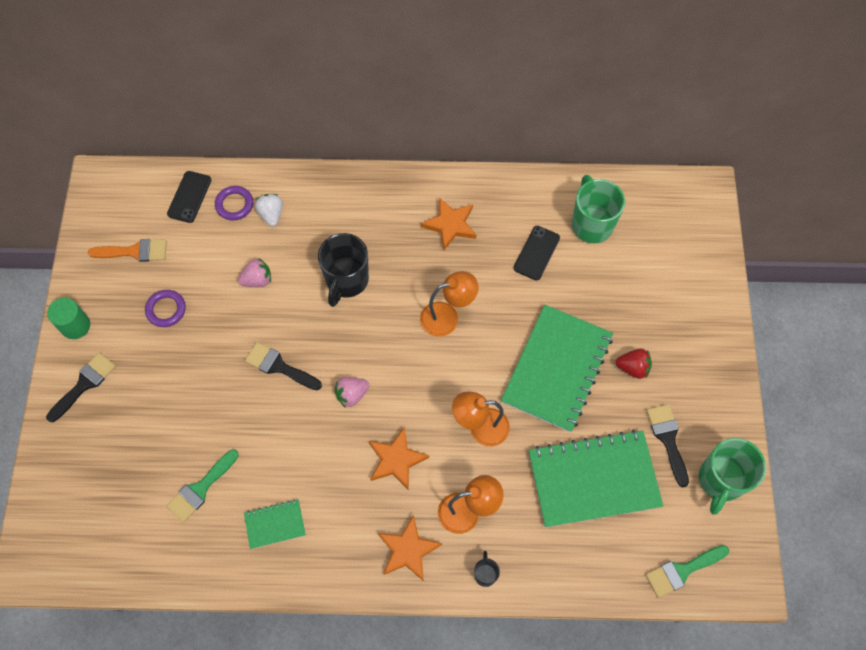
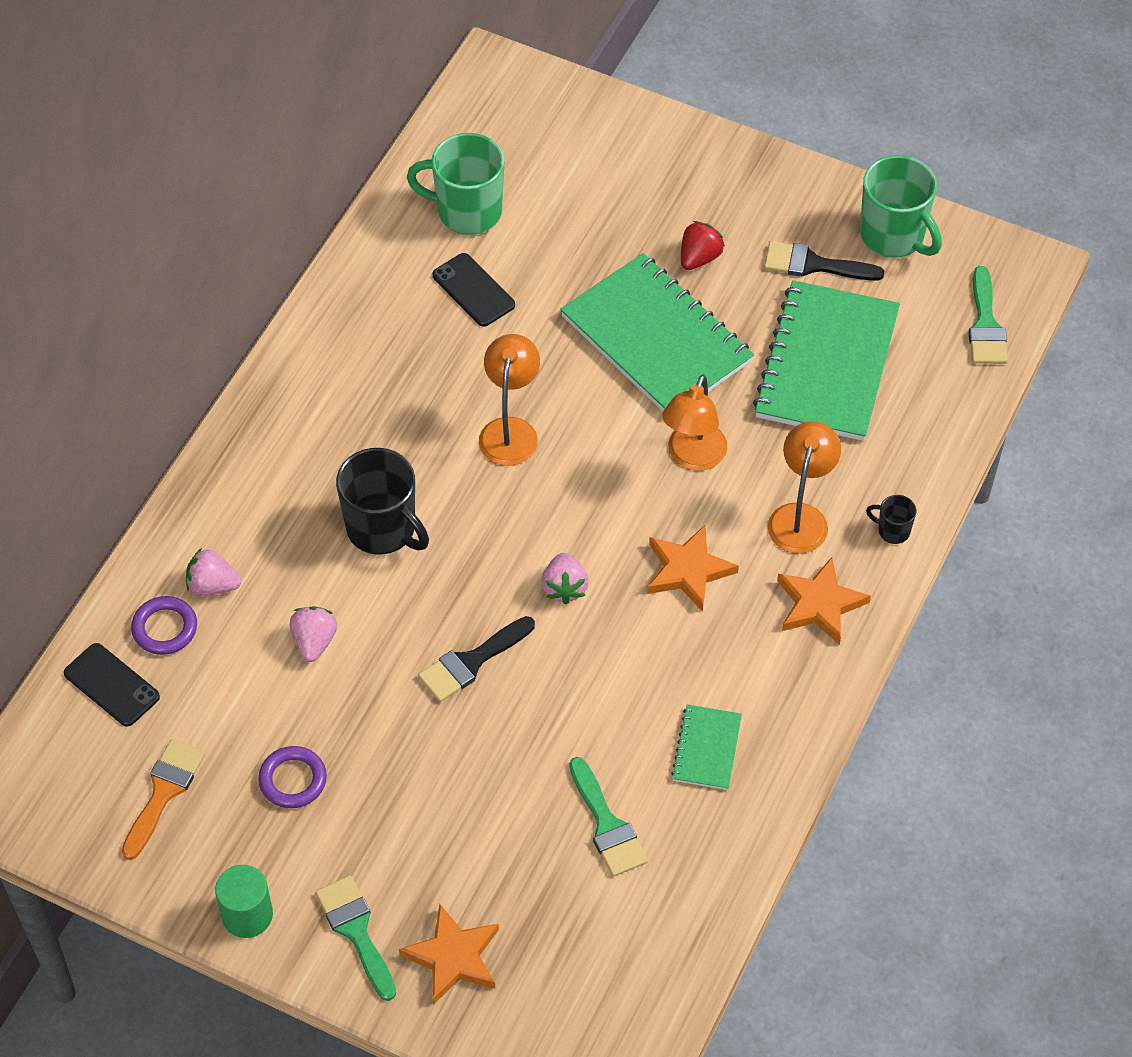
camera: 65 degrees left, 10 degrees down
(84, 384) = (356, 931): black brush -> green brush
(271, 214) = (213, 585): white strawberry -> pink strawberry
(450, 225) = (369, 371): orange star -> orange star (453, 957)

